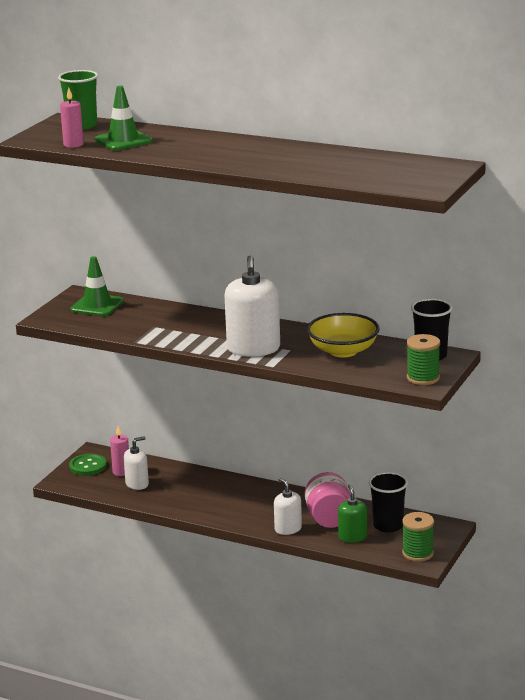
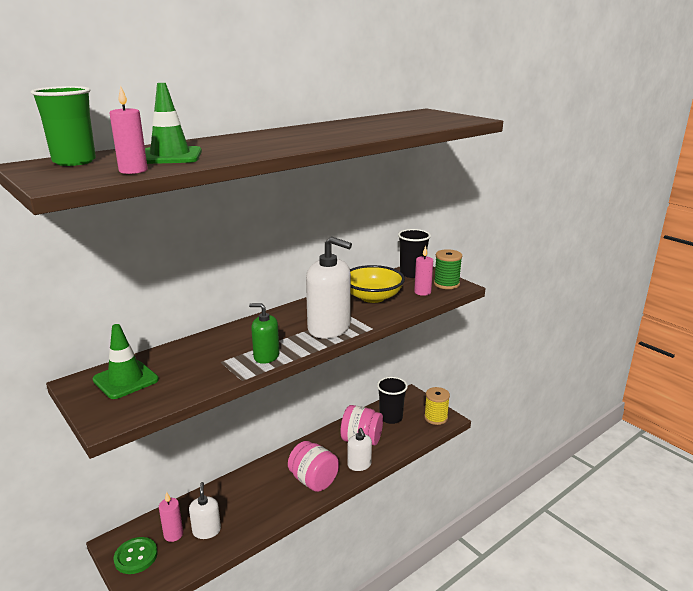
camera: 65 degrees left, 0 degrees up
(242, 512) = (313, 480): none -> pink jar
(288, 529) = (359, 465): white soap dispenser -> white soap dispenser turned 105 degrees counterclockwise
(352, 537) = (394, 438): green soap dispenser -> green soap dispenser (266, 356)
(385, 371) = (422, 292): none -> pink candle
(418, 553) = (435, 418): green spool -> yellow spool

